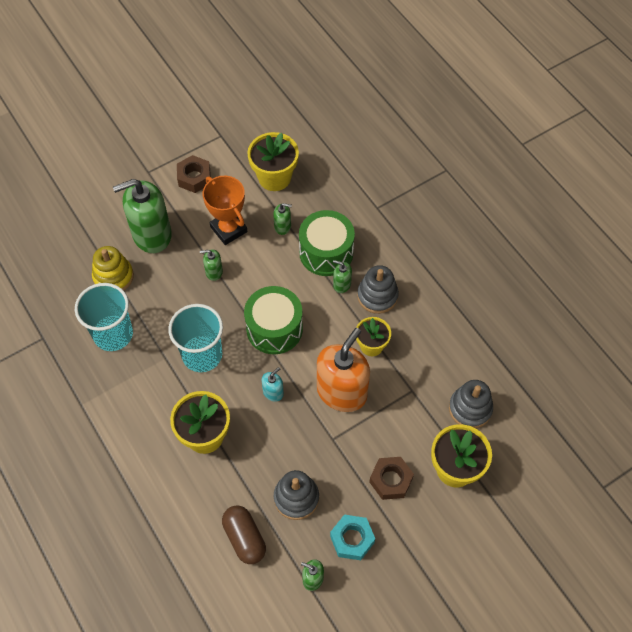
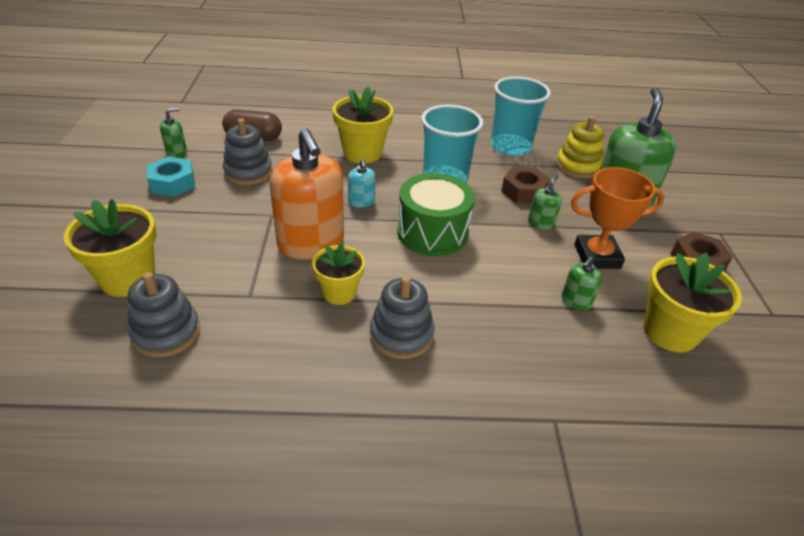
camera: 120 degrees right, 20 degrees down
(326, 252) = (507, 321): green drum -> none
(342, 284) = (446, 311): green soap dispenser -> none
(391, 480) = (184, 229): brown nut -> brown nut (523, 192)

